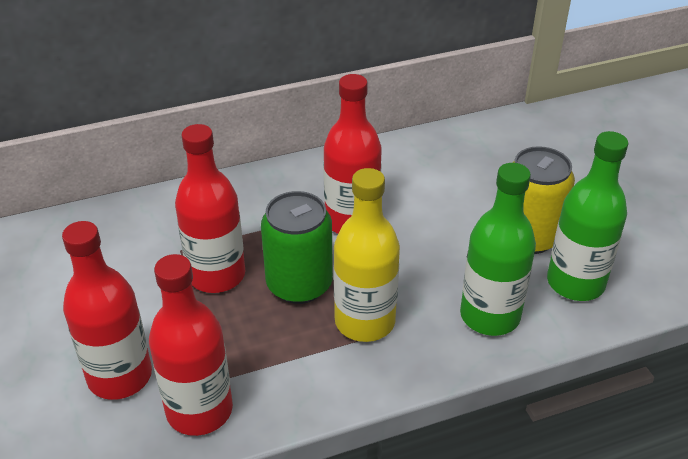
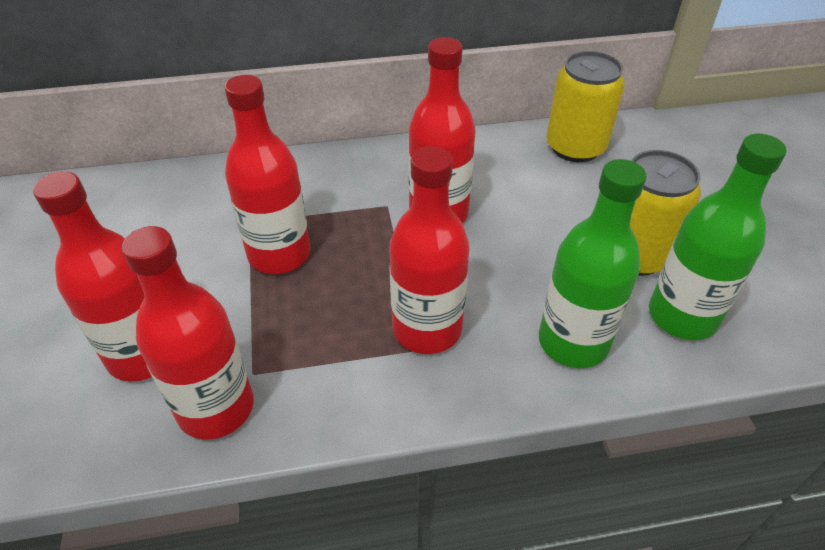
camera: 10 degrees right, 5 degrees up
(299, 284) = (364, 276): green can -> none
(365, 321) = (427, 329): yellow bottle -> red bottle
(461, 147) = (575, 147): none -> yellow can

